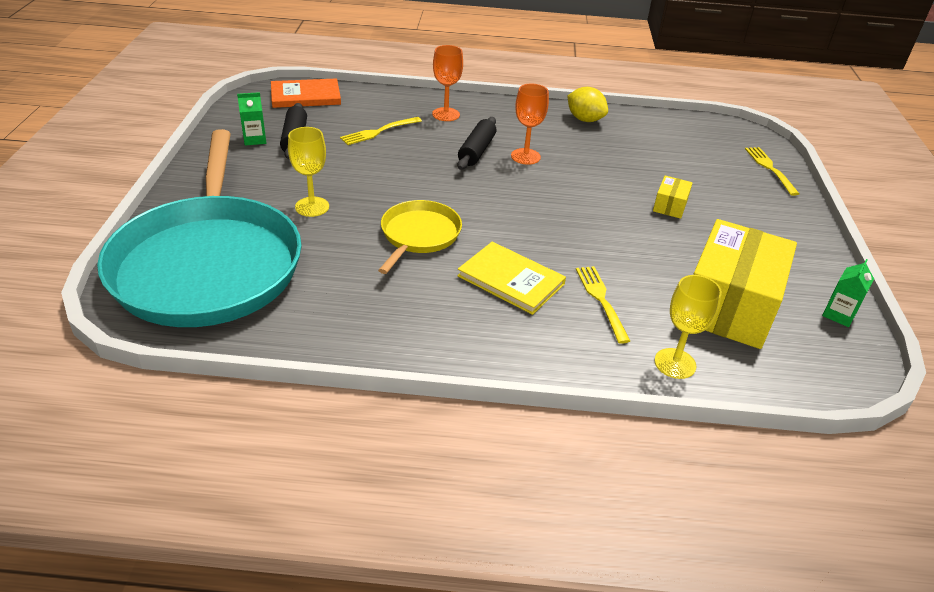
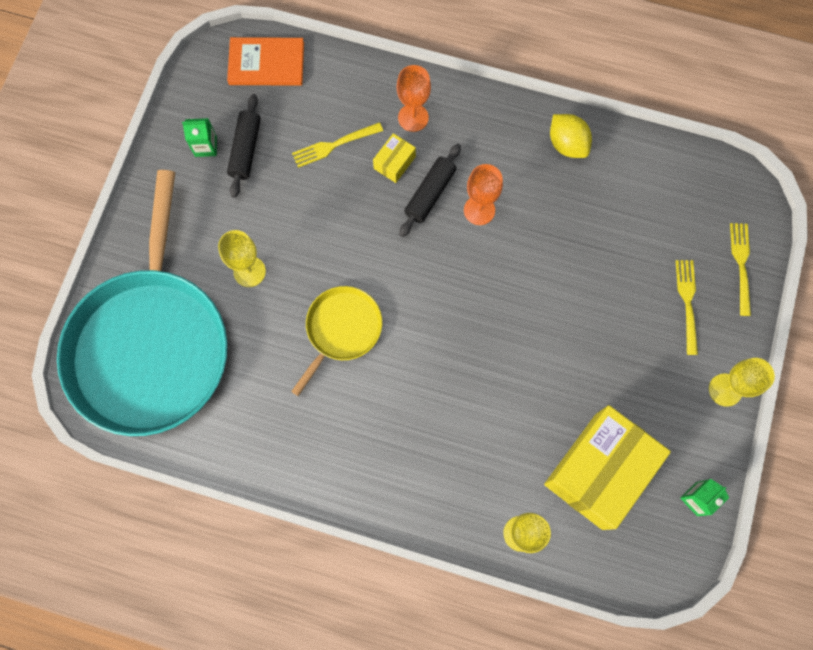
camera: 15 degrees right, 35 degrees up
(511, 280) = (411, 406): yellow book -> none
(601, 300) = (484, 445): yellow fork -> yellow fork (687, 302)
(670, 206) = (602, 316): yellow box -> yellow box (394, 163)
(810, 239) = (725, 390): none -> yellow goblet

